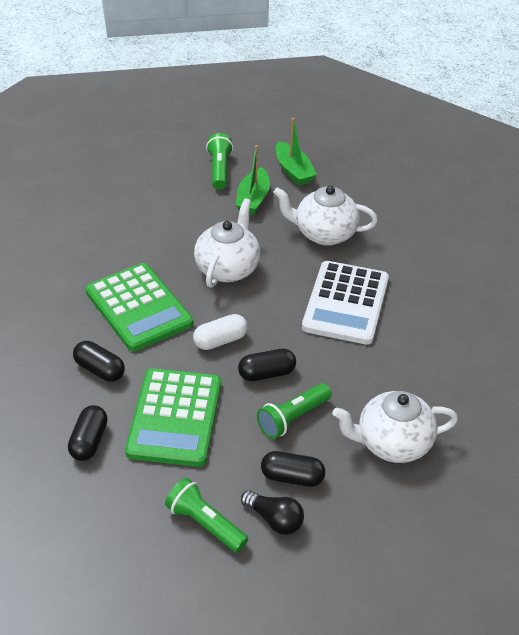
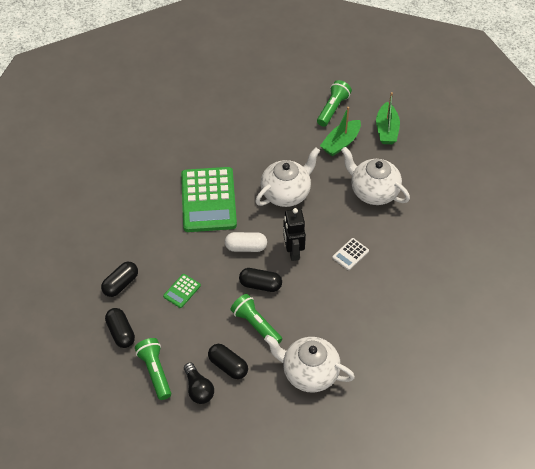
camera: 30 degrees right, 10 degrees up
(99, 370) = (156, 236): black capsule -> black capsule (121, 332)
(175, 418) = (182, 291): green calculator -> green calculator, size x0.42
(279, 325) = (293, 252): none -> black robot
(292, 418) = (256, 325): green flashlight -> green flashlight turned 60 degrees clockwise
(346, 303) = (350, 254): white calculator -> white calculator, size x0.42

